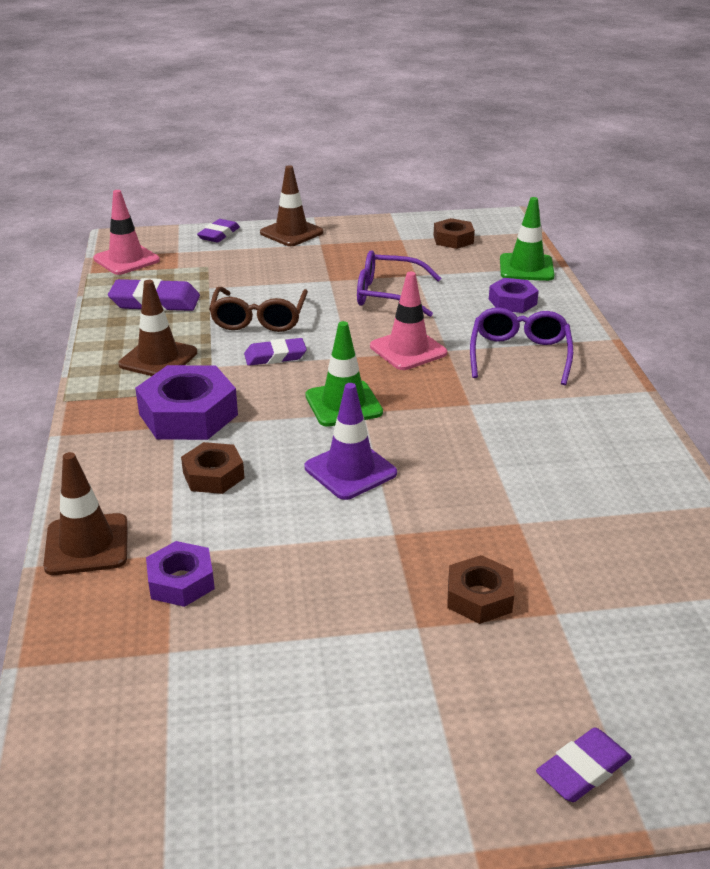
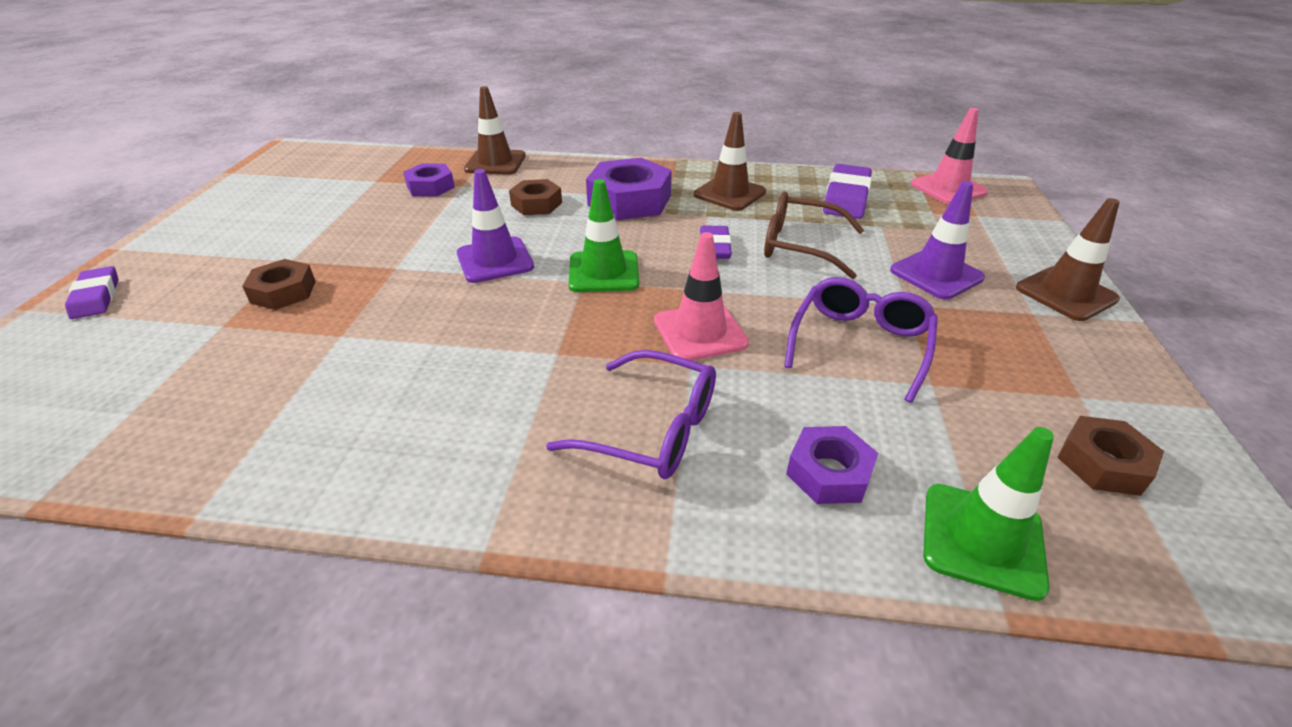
camera: 105 degrees right, 5 degrees up
(219, 234) = (1038, 242): purple eraser -> none
(283, 269) = (936, 274): none -> purple traffic cone

